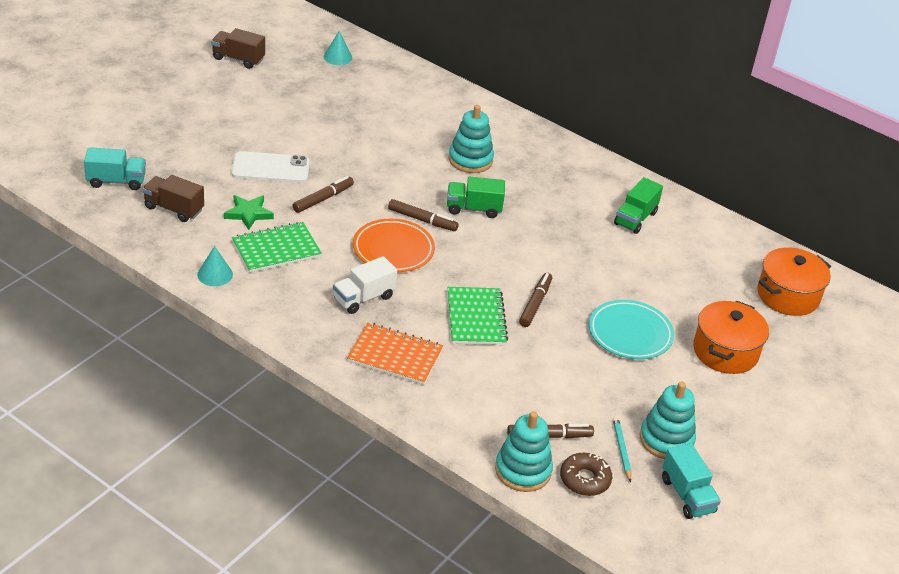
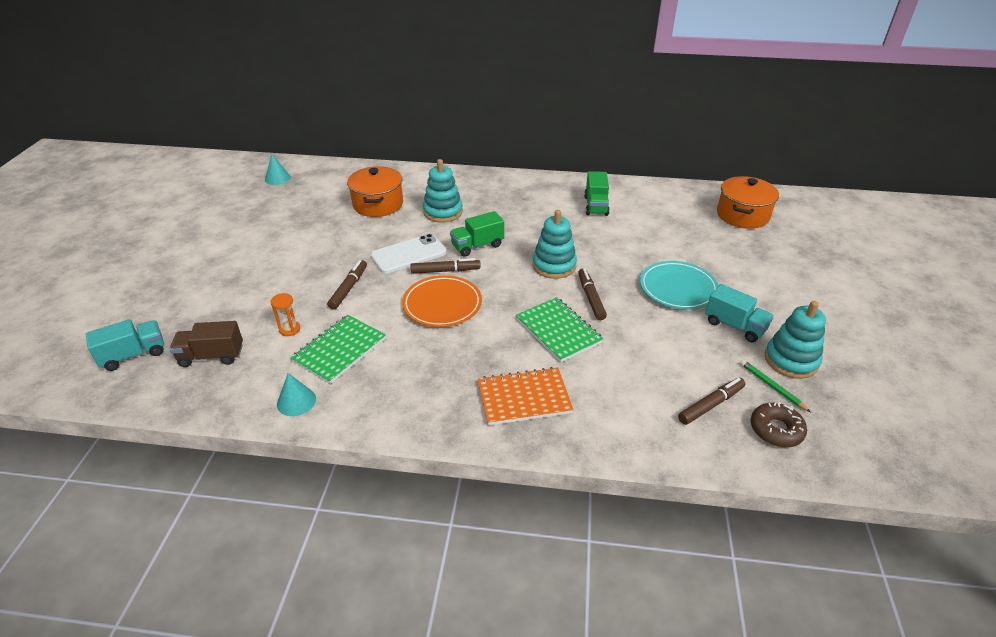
camera: 25 degrees left, 0 degrees up
(238, 59) = (191, 208): brown truck -> none
(248, 214) = (289, 329): green star -> orange hourglass
(270, 168) = (282, 282): white phone -> white phone (408, 254)
(363, 298) = (452, 358): white truck -> none
(523, 470) = (724, 450): turquoise stacking toy -> turquoise stacking toy (554, 265)
(622, 449) = (772, 386): turquoise pencil -> green pencil
(687, 495) = (856, 400): turquoise truck -> turquoise truck (735, 326)
(725, 351) = (751, 271): orange pot -> orange pot (378, 204)

